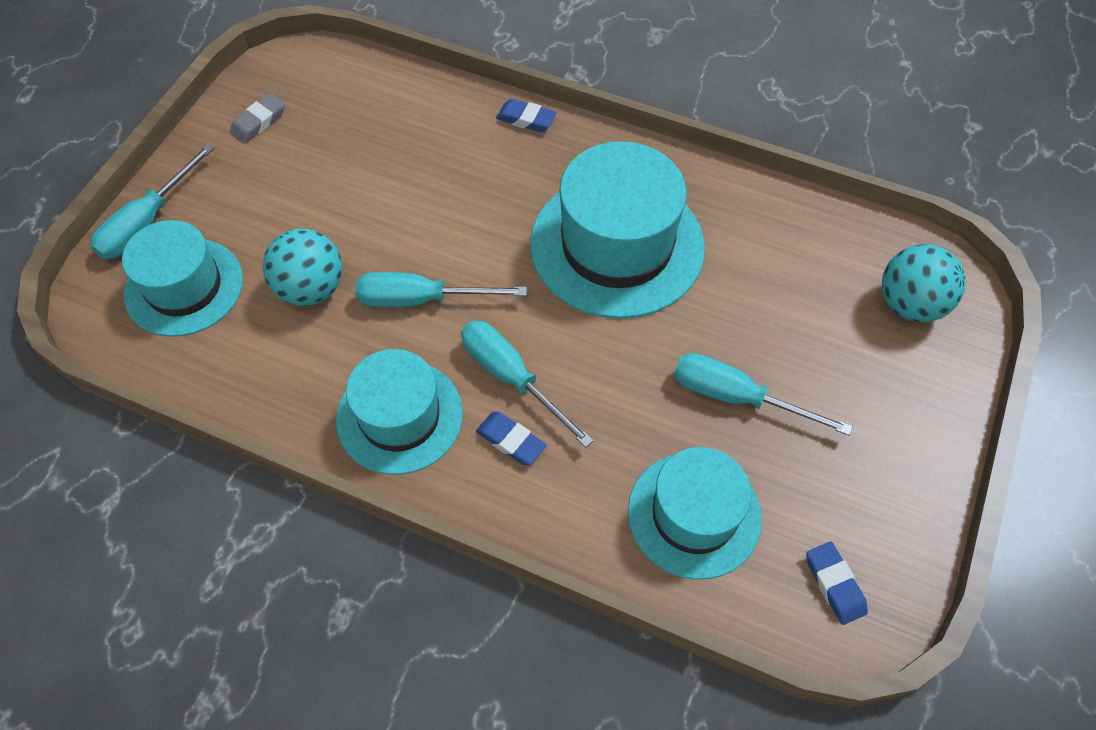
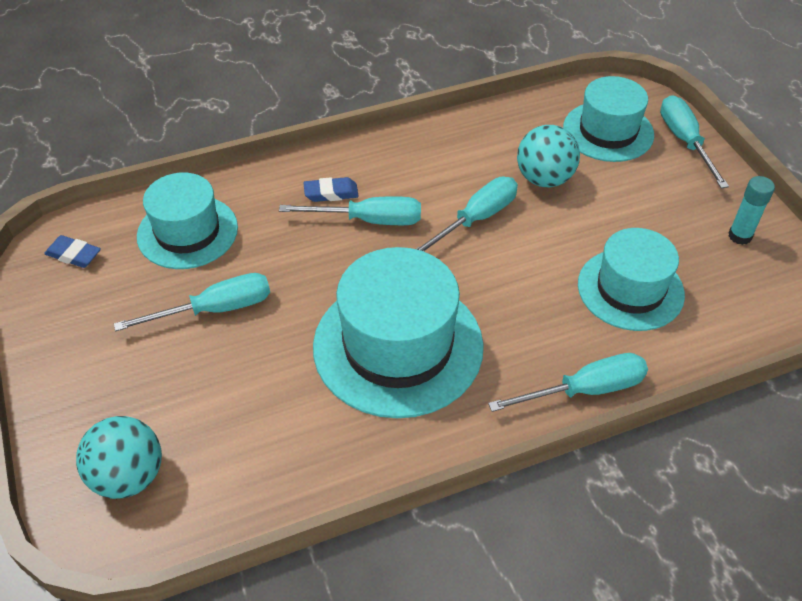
camera: 135 degrees right, 10 degrees down
(259, 122) = (740, 236): grey eraser -> turquoise glue stick
(399, 416) = (405, 162): turquoise hat -> turquoise hat (630, 289)
(526, 119) = (585, 390): blue eraser -> turquoise screwdriver

